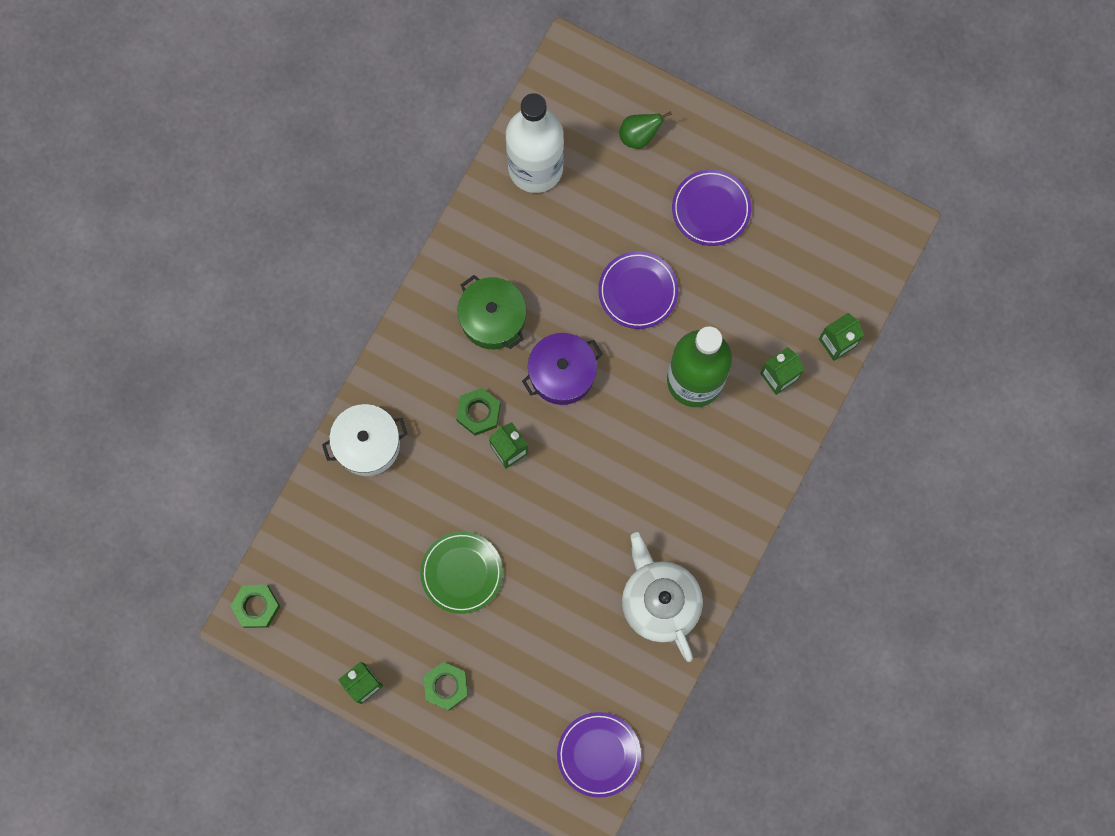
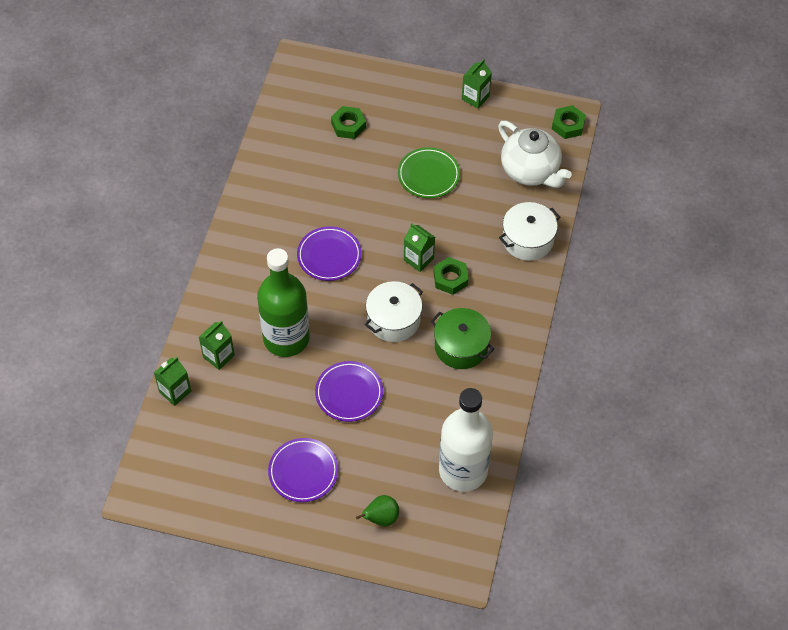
camera: 165 degrees right, 20 degrees down
(446, 686) = (417, 108): green nut -> green nut (348, 125)
(562, 373) = (393, 320): purple pot -> white pot
(598, 754) = (298, 92): purple plate -> purple plate (329, 256)
(659, 602) = (278, 188): white teapot -> white teapot (530, 171)

